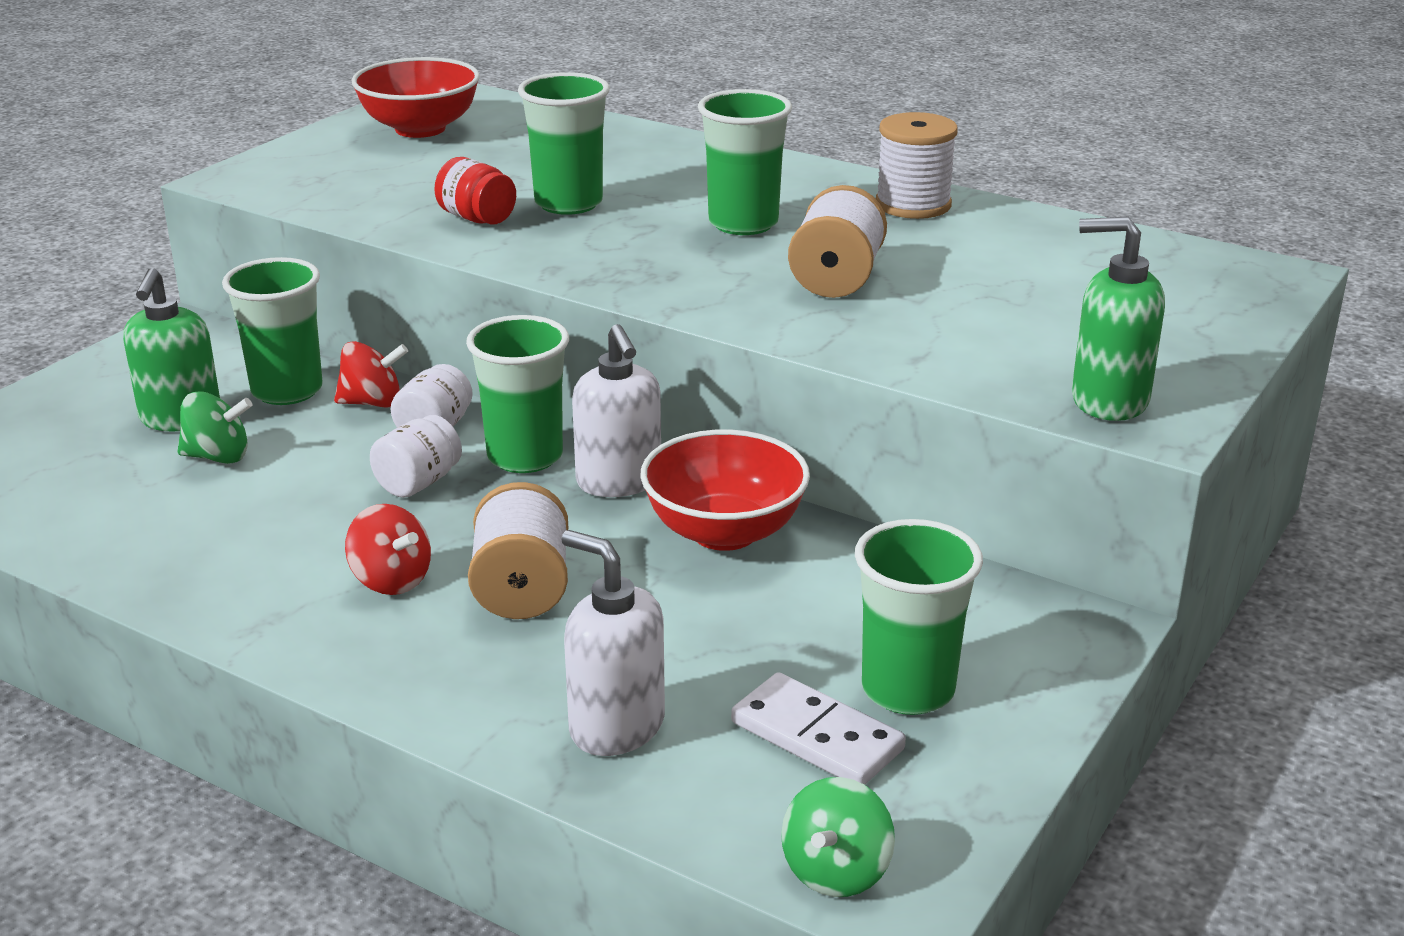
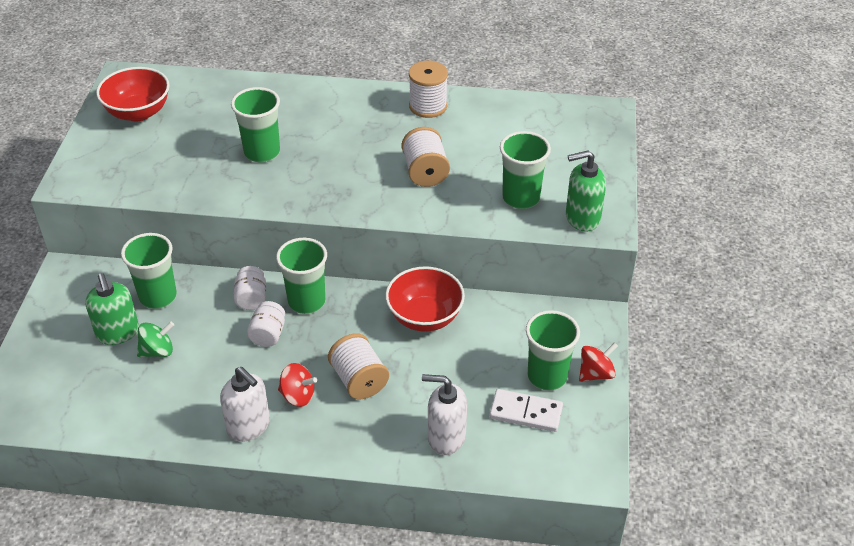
camera: 25 degrees left, 15 degrees up
(373, 403) = (208, 291): red spinning top -> red spinning top (596, 373)
(477, 218) = (224, 177): red jar -> none
(619, 482) = (360, 303): white soap dispenser -> white soap dispenser (249, 426)
(743, 223) = (357, 143): green cup -> green cup (521, 198)
(836, 871) = (568, 473): green spinning top -> none

